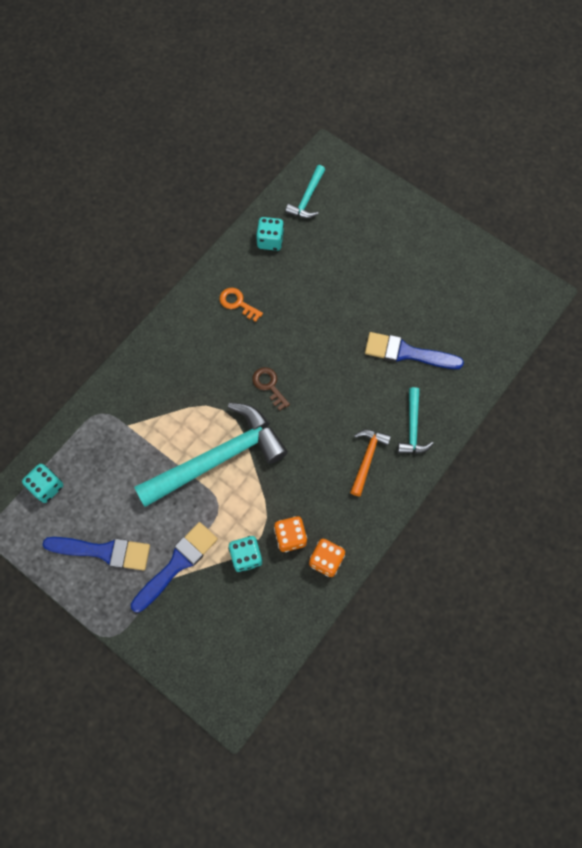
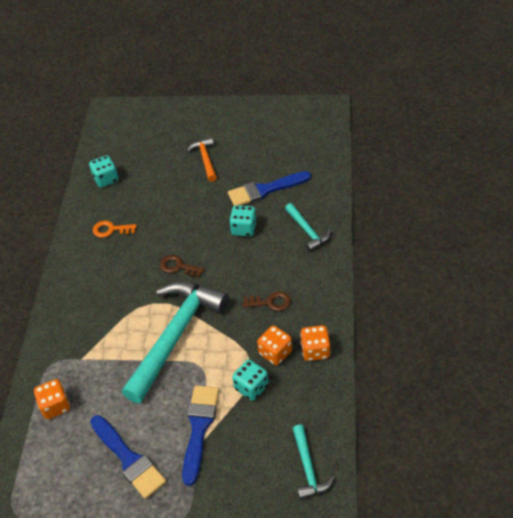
camera: 30 degrees left, 20 degrees down
(47, 487) = (42, 444): turquoise dice -> turquoise dice (244, 229)
(79, 458) = (55, 406): none -> orange dice
(103, 551) = (129, 459): blue brush -> blue brush turned 75 degrees clockwise
(307, 198) = (114, 141): turquoise hammer -> turquoise hammer (308, 468)
(323, 482) = (270, 302): none -> brown key
(367, 458) = (291, 268): orange hammer -> orange hammer (205, 159)

